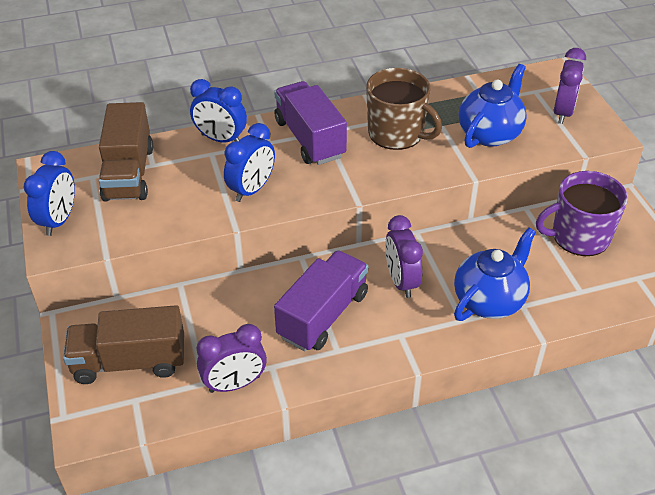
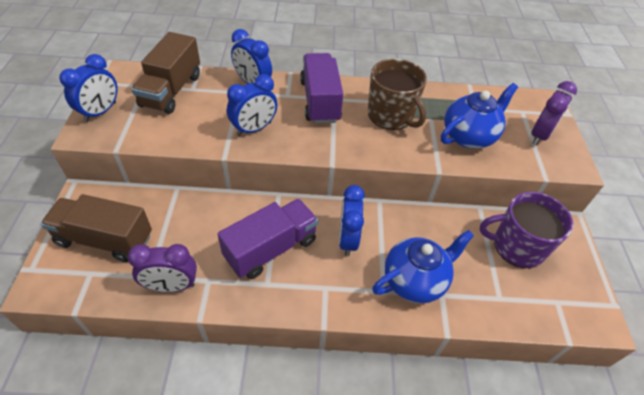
camera: 15 degrees right, 5 degrees up
(401, 281) = (347, 239): purple clock -> blue clock

